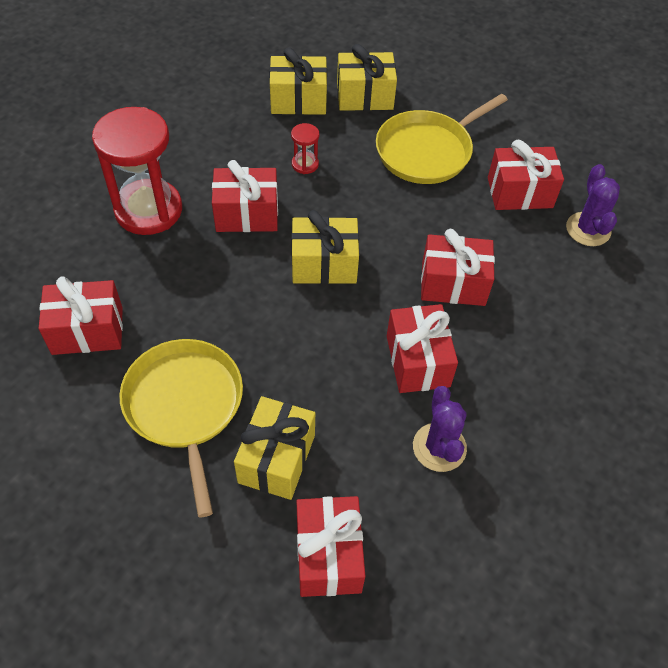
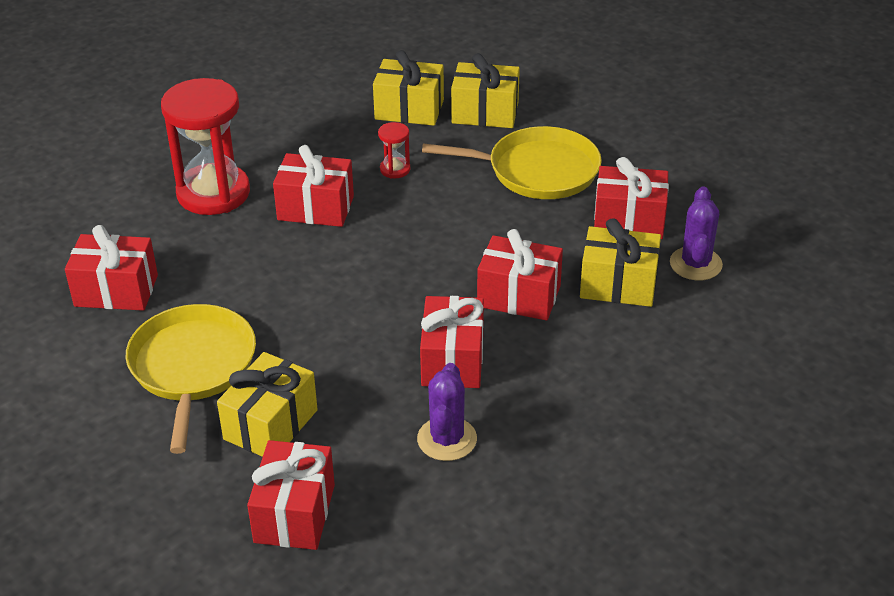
camera: 15 degrees right, 15 degrees down
(324, 264) = (382, 262): yellow gift -> yellow gift (618, 285)
(427, 151) = (537, 171): yellow pan -> yellow pan turned 150 degrees counterclockwise

